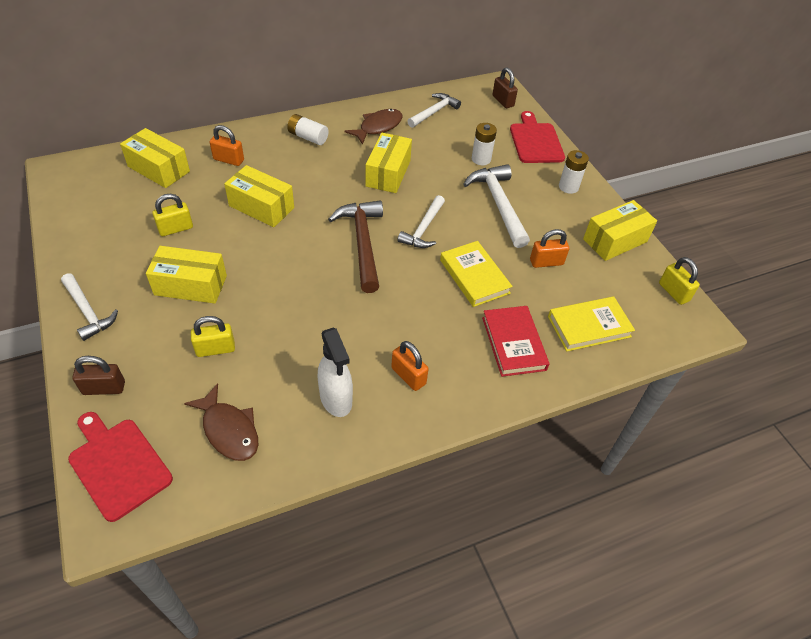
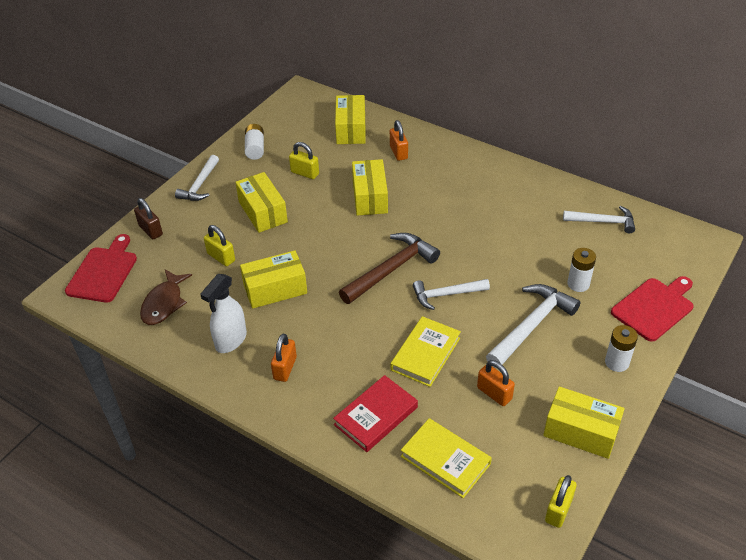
camera: 60 degrees right, 5 degrees down
(308, 137) = (473, 173): white battery -> white battery (255, 148)
(378, 127) = (536, 201): brown fish -> none
(388, 173) = (487, 239): yellow box -> yellow box (275, 289)
(503, 101) = (684, 256): brown padlock -> none

